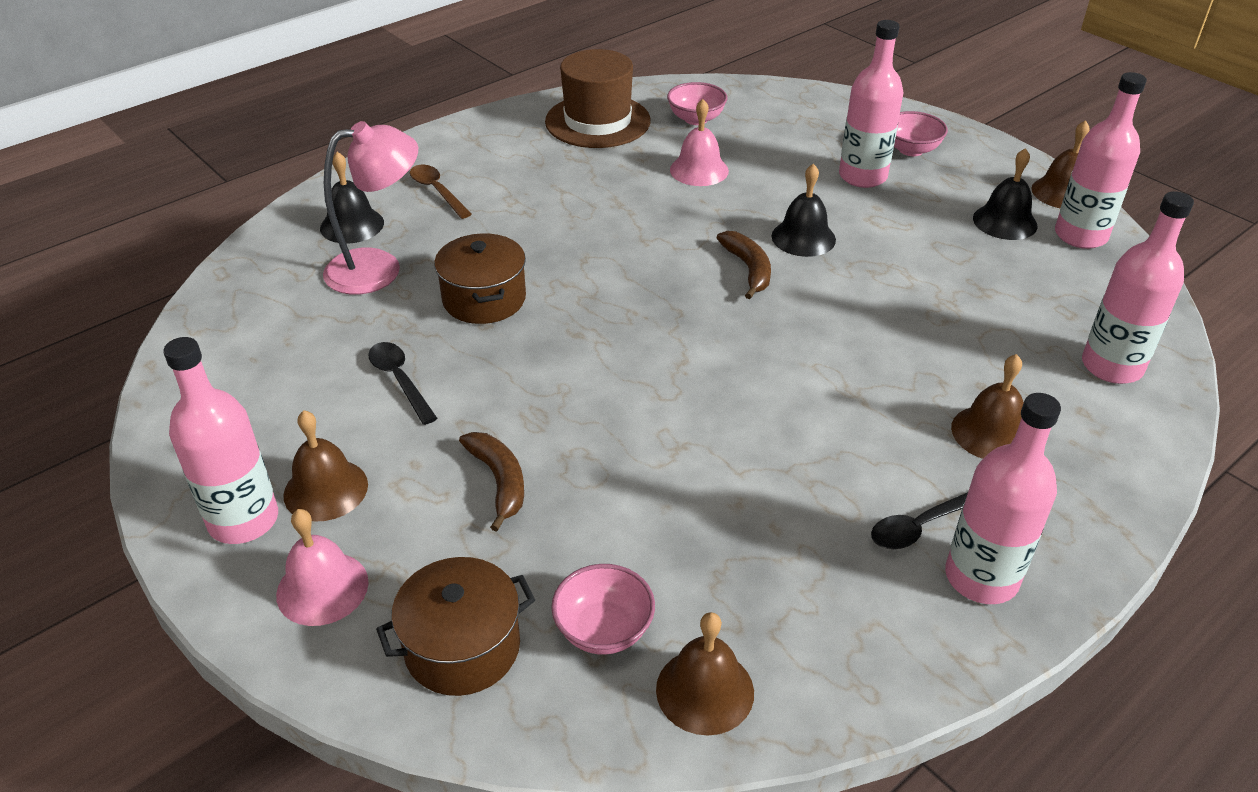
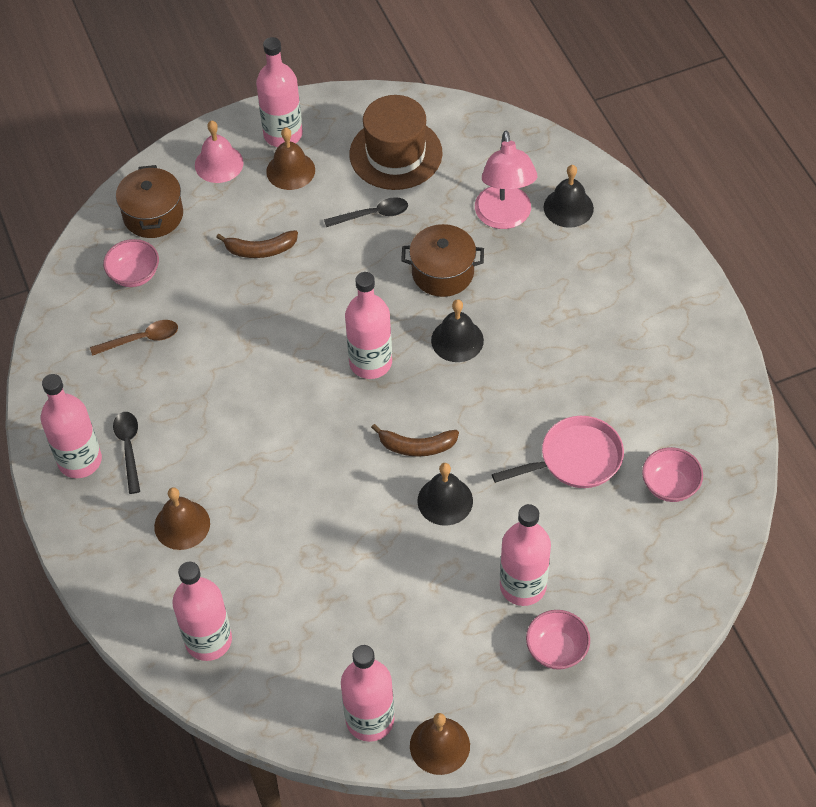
camera: 110 degrees right, 15 degrees up
(437, 191) = (601, 266): brown spoon -> brown spoon (141, 339)
(598, 121) = (688, 404): brown hat -> brown hat (395, 154)
(650, 328) = (370, 362): none -> pink bottle
(699, 170) = (575, 459): pink bell -> pink pan
(705, 690) = (78, 307): brown bell -> none
(1005, 222) = (412, 668): black bell -> black bell (457, 340)

